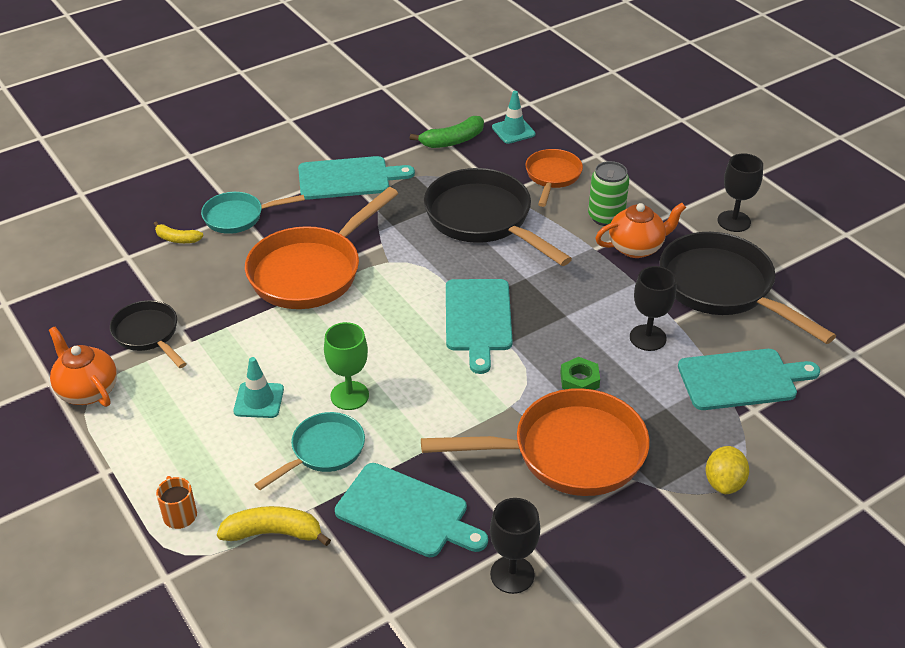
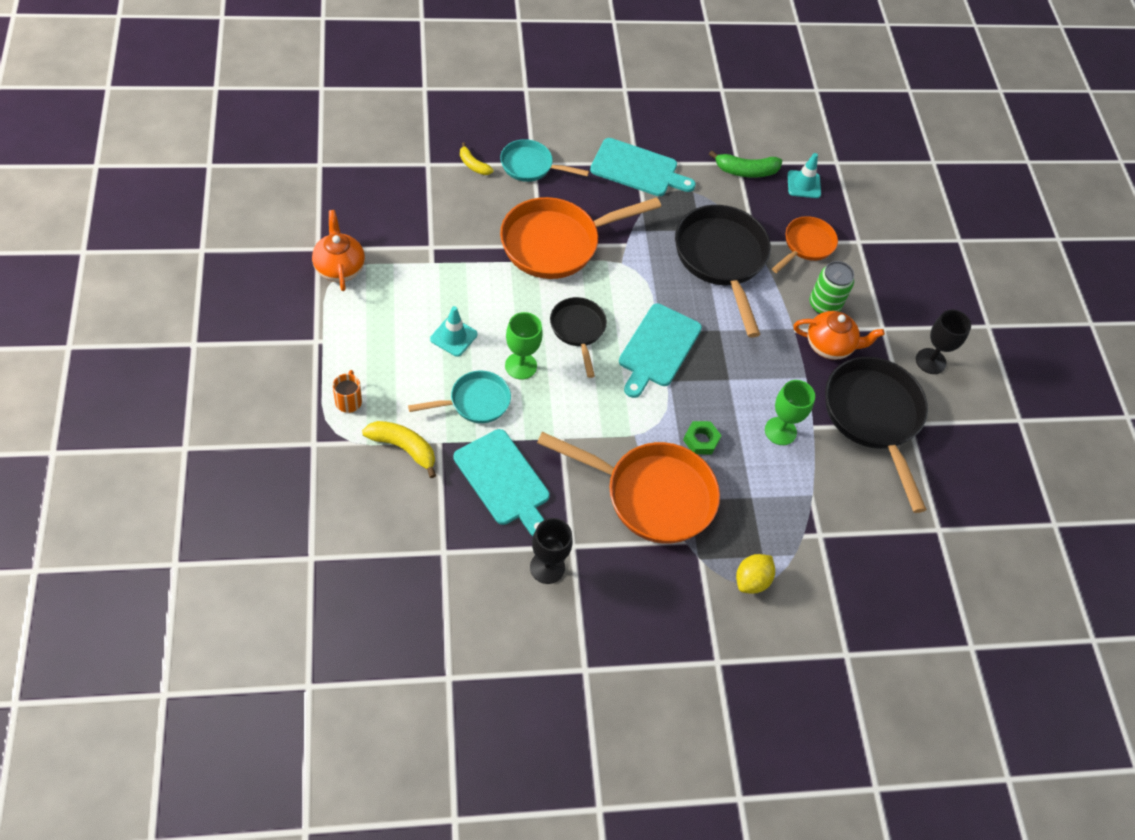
camera: 20 degrees right, 15 degrees up
(148, 334) = (406, 241): black pan -> black pan (578, 330)
(647, 338) = (780, 431): black goblet -> green goblet
(742, 379) = (829, 504): turquoise cutting board -> none

